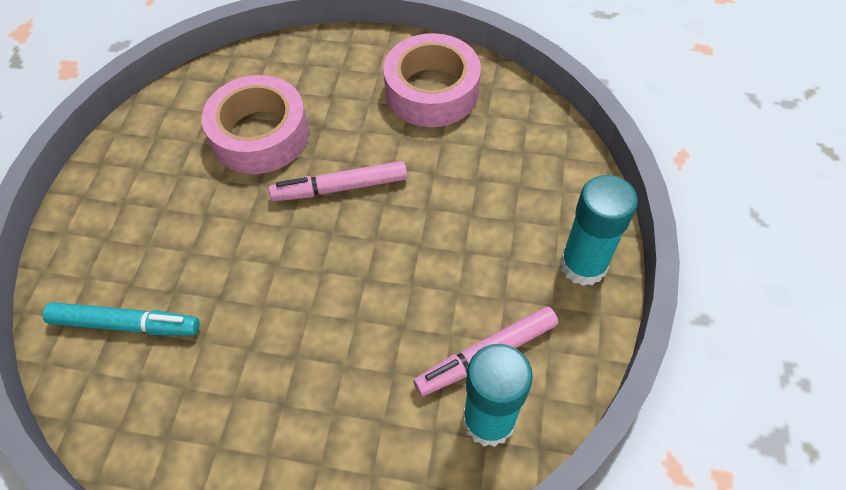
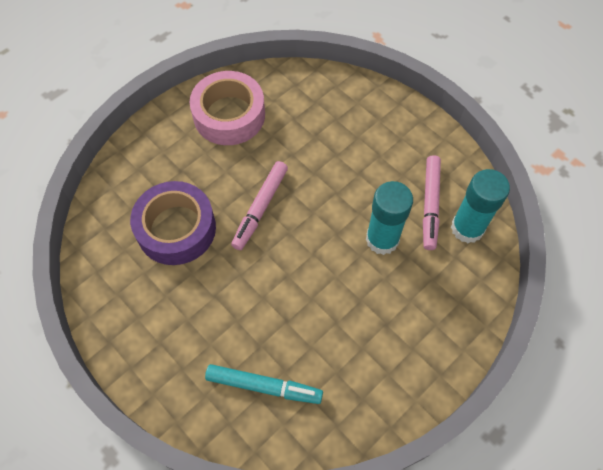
camera: 55 degrees left, 5 degrees up
(126, 324) = (264, 386): turquoise marker -> turquoise marker turned 60 degrees clockwise
(260, 135) = (176, 229): pink tape -> purple tape
(583, 265) = (411, 126): turquoise glue stick -> turquoise glue stick (382, 239)

